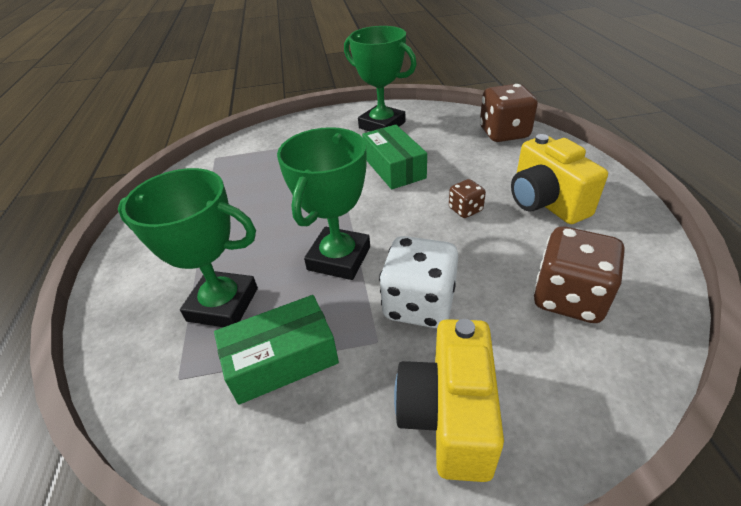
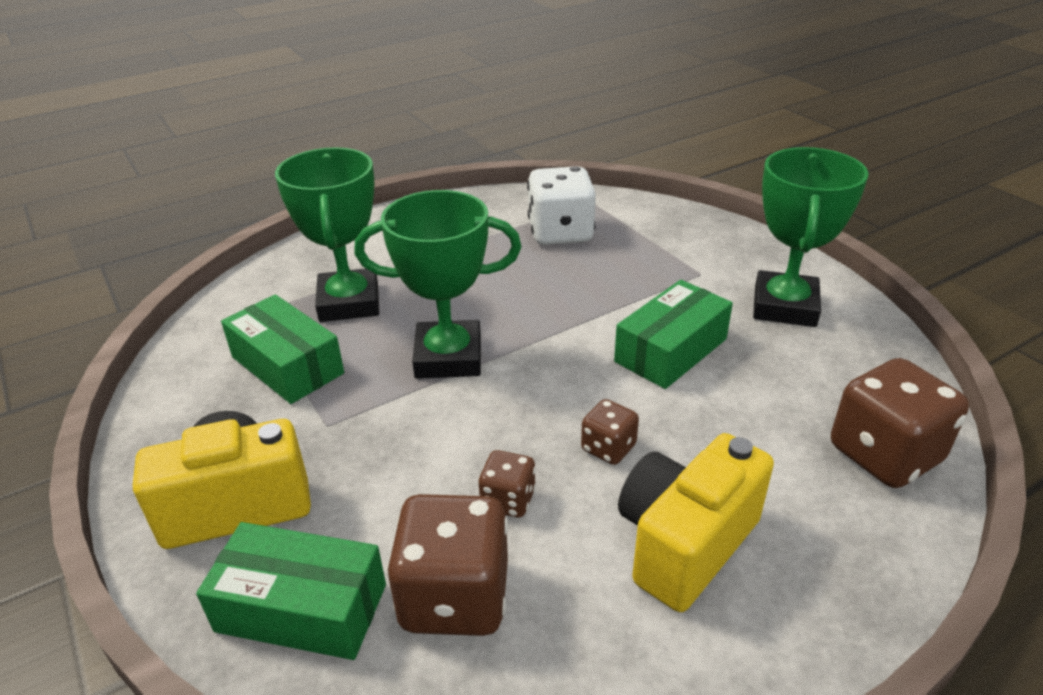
camera: 65 degrees right, 5 degrees down
(419, 304) = (393, 444): white dice -> white dice (560, 233)
(494, 258) = (508, 500): none -> brown dice
(567, 381) = (302, 607): none -> green box

